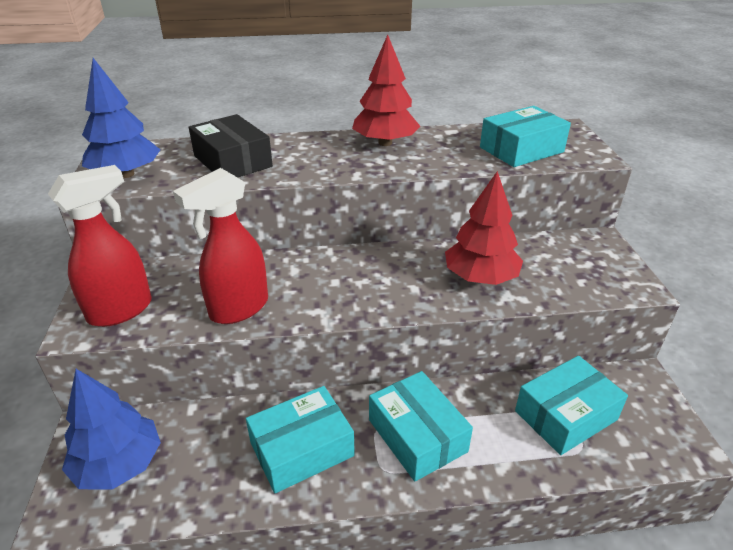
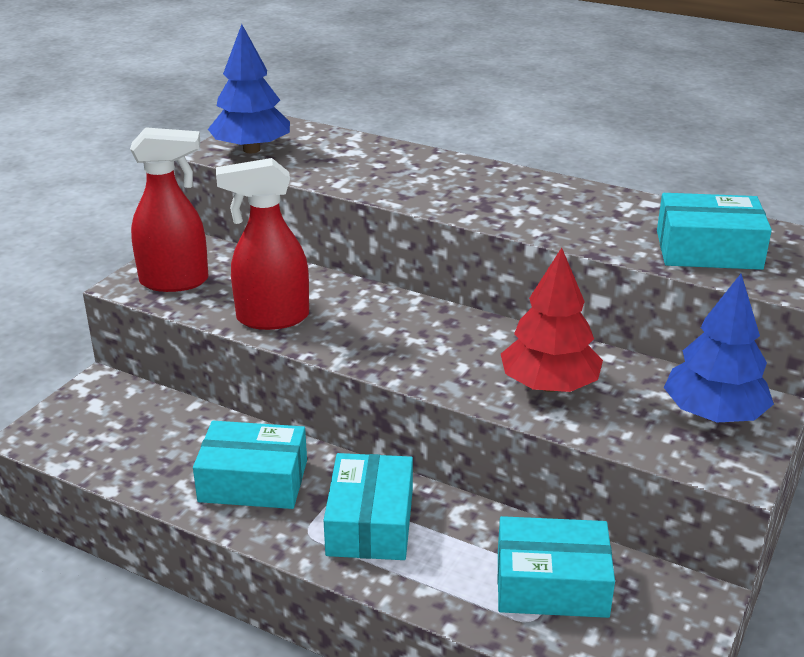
camera: 35 degrees right, 5 degrees down
(119, 464) = (101, 421): blue tree -> blue tree (713, 414)
(232, 161) = (361, 166): black box -> none
(385, 143) = (547, 193): red tree -> none

